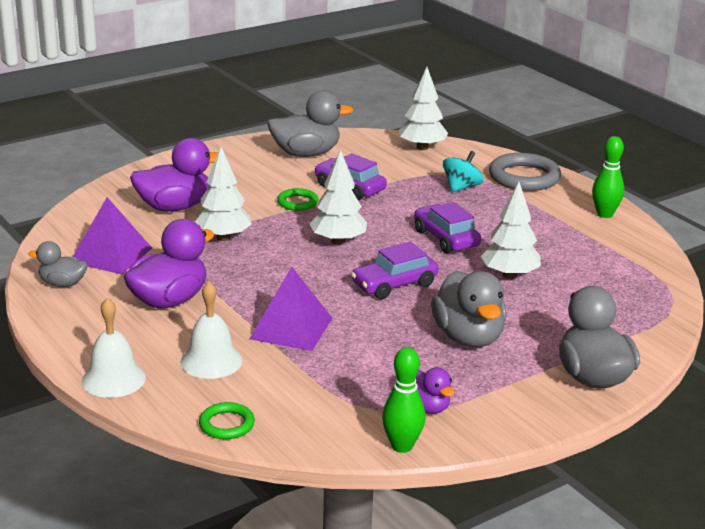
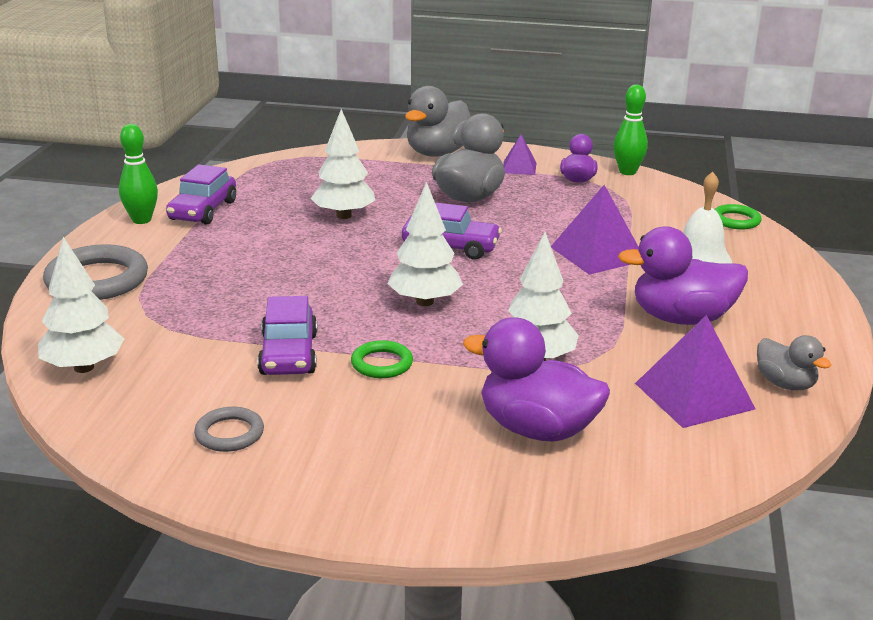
camera: 135 degrees left, 0 degrees up
(113, 379) = (802, 278): white bell -> none
(306, 154) = (229, 434): grey duck -> grey ring
(445, 238) = (322, 261): purple car -> purple car (203, 210)
(461, 187) = (181, 299): turquoise spinning top -> none
(498, 396) = (519, 167): none -> purple pyramid

